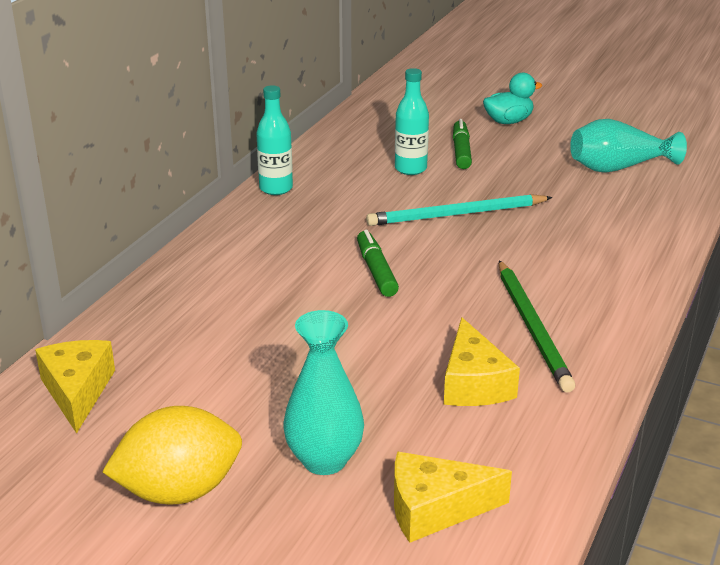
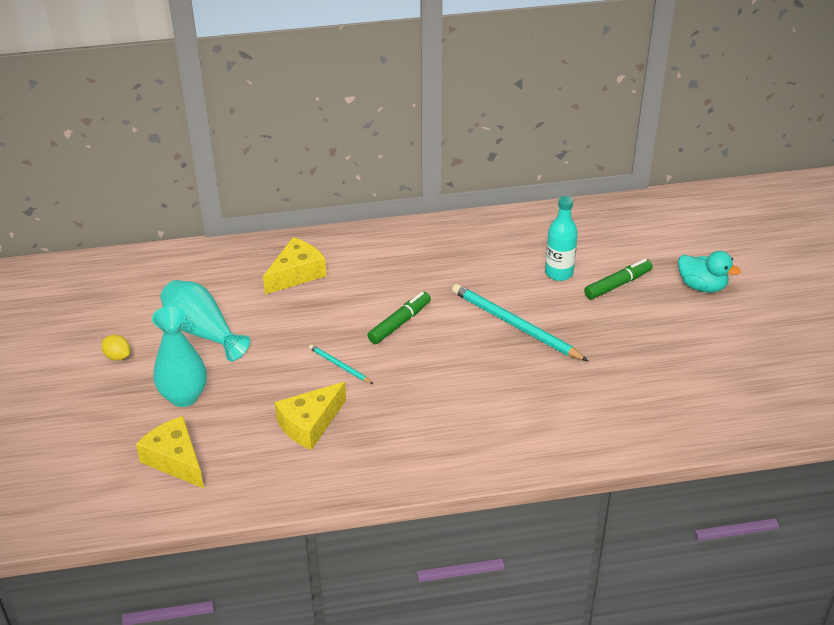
camera: 55 degrees right, 10 degrees up
(77, 391) = (169, 274): yellow cheese -> yellow cheese (296, 274)
(179, 491) = (117, 356): yellow lemon -> yellow lemon, size x0.43
(276, 188) = (459, 228): turquoise bottle -> none
(399, 330) = (339, 365): none -> turquoise pencil
(532, 328) = (399, 424): green pencil -> none
(618, 168) = (691, 378): turquoise vase -> turquoise vase (202, 332)

